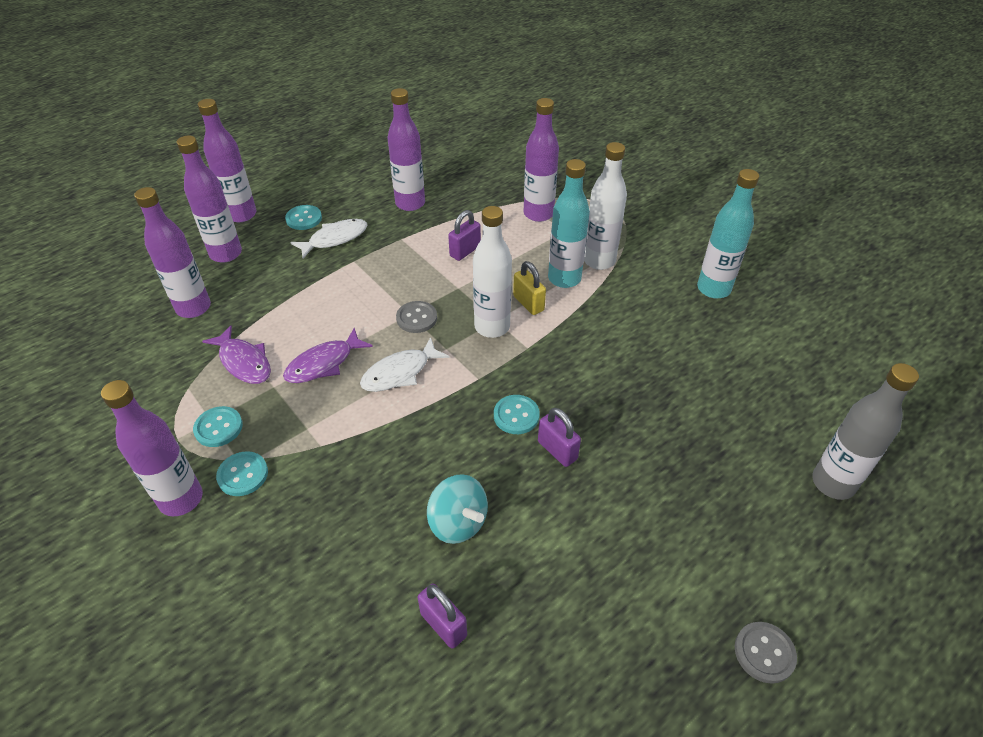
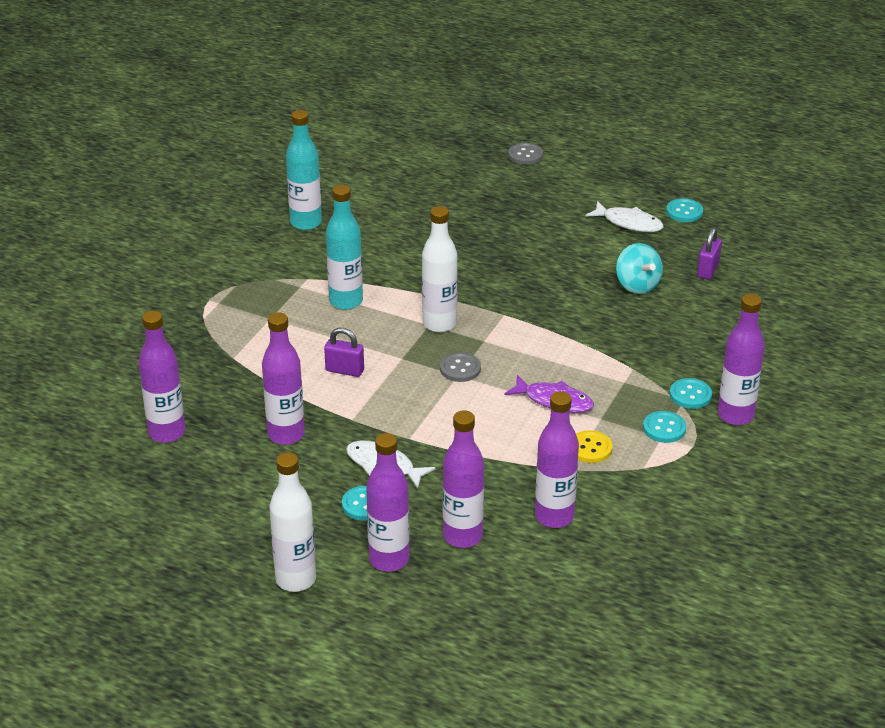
camera: 115 degrees left, 10 degrees down
(244, 362) = (590, 448): purple fish -> yellow button
(400, 372) = (530, 355): white fish -> white fish (629, 223)
(458, 522) = (637, 285): turquoise spinning top -> turquoise spinning top turned 135 degrees clockwise
(516, 415) = (526, 286): turquoise button -> turquoise button (684, 212)
(528, 303) = (394, 312): yellow padlock -> none
(538, 214) = (251, 341): purple bottle -> purple bottle (167, 433)
(557, 450) = (543, 260): purple padlock -> none
(599, 261) = (306, 288): white bottle -> white bottle (296, 579)
(764, 653) = (620, 164): grey button -> grey button (525, 155)
(833, 483) = (478, 153): grey bottle -> none

